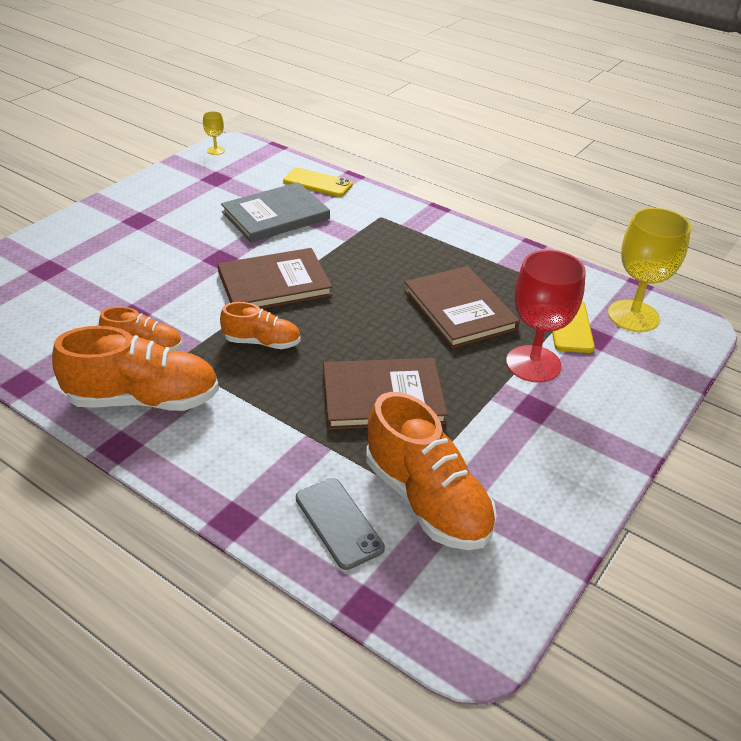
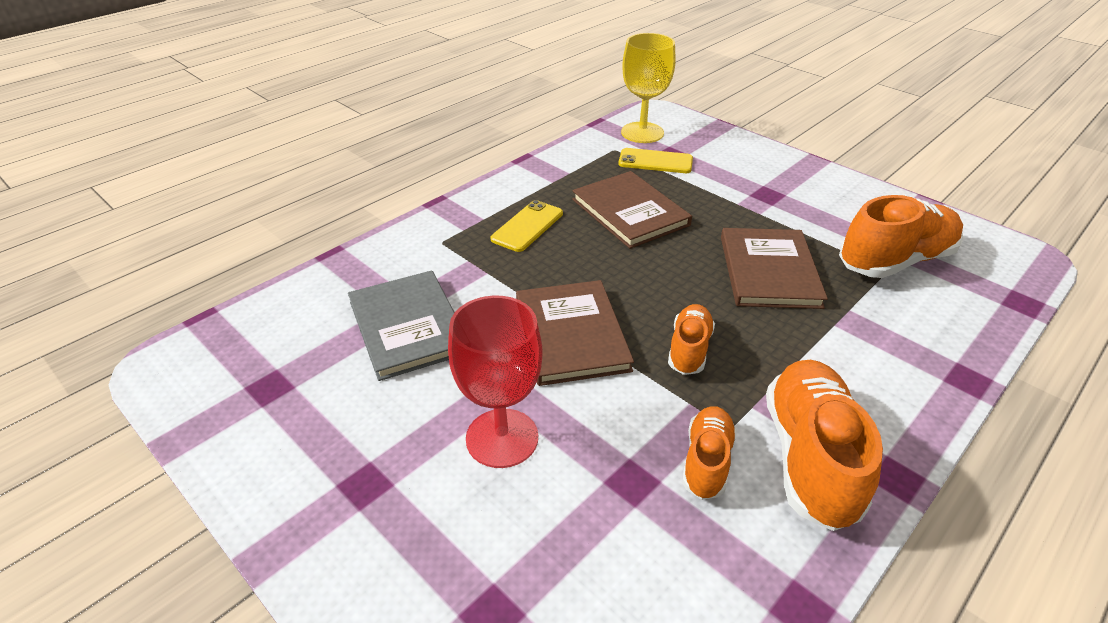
camera: 80 degrees left, 0 degrees up
(215, 150) = (173, 386): yellow goblet -> none
(317, 183) = (337, 284): yellow phone -> yellow phone (527, 226)
(339, 523) = (942, 311): grey phone -> none
(460, 309) = (630, 212): brown book -> brown book turned 75 degrees clockwise
(533, 364) = (710, 186): red goblet -> red goblet (502, 438)

